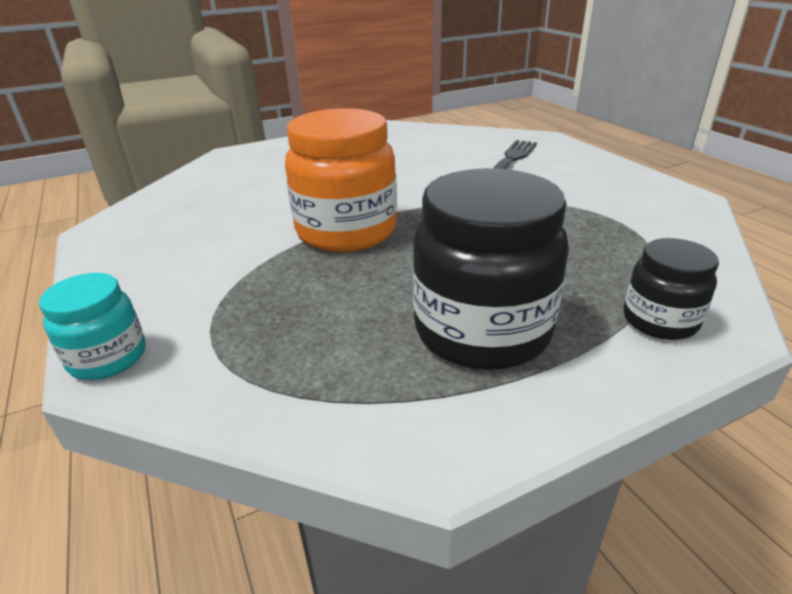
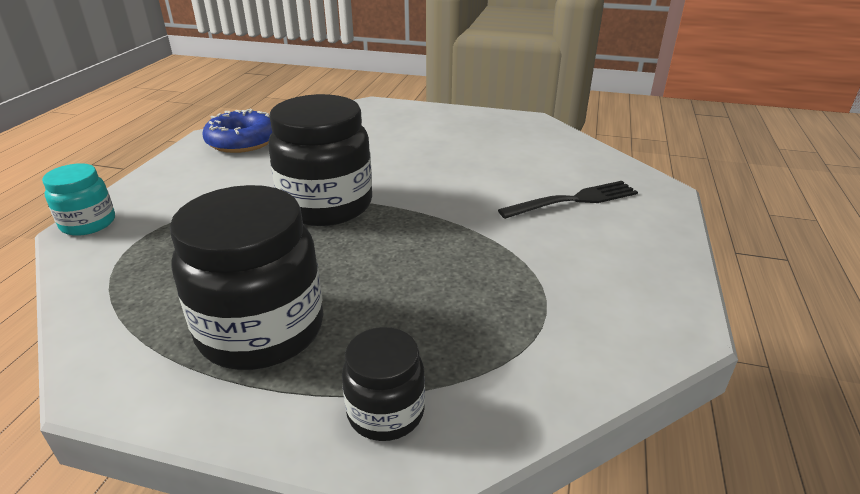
camera: 40 degrees right, 0 degrees up
(149, 220) = (242, 141): none -> blue donut
(346, 231) = (326, 205): orange jar -> black jar

